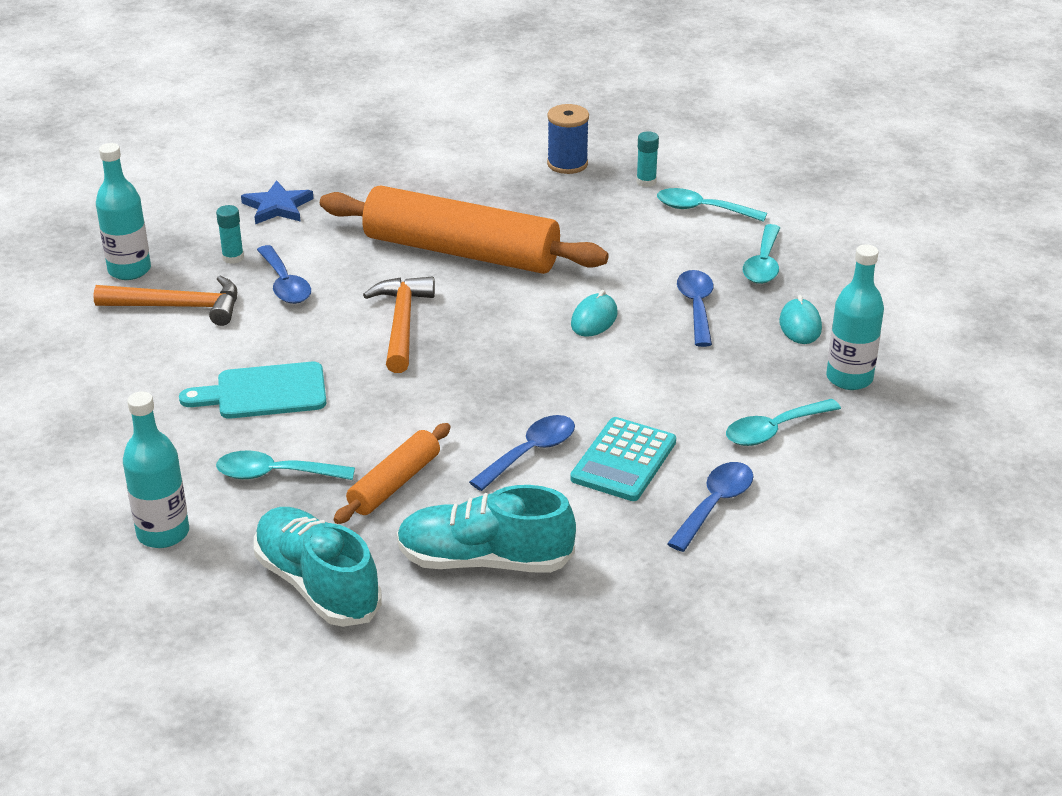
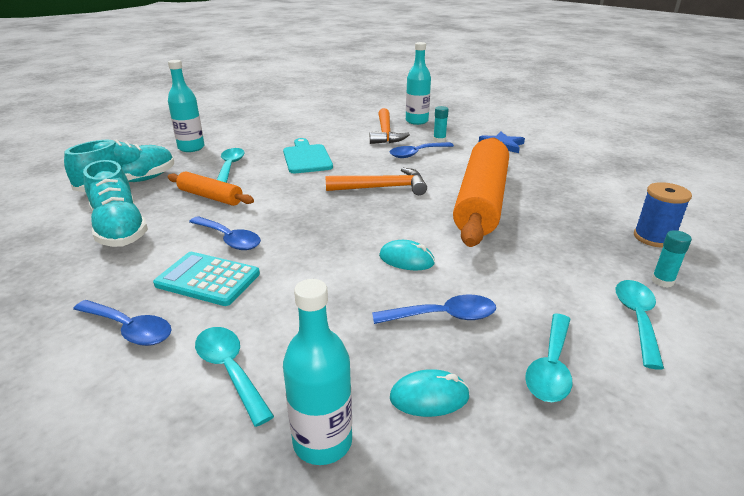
camera: 85 degrees right, 5 degrees down
(485, 560) = (119, 229): turquoise shoe -> turquoise shoe turned 150 degrees clockwise
(763, 264) = (550, 367): turquoise spoon -> turquoise spoon turned 75 degrees counterclockwise

